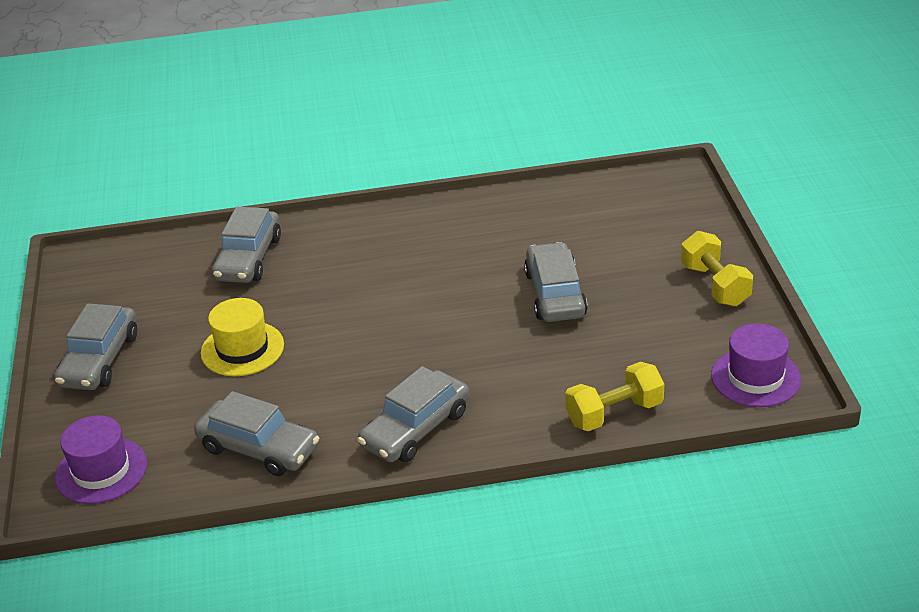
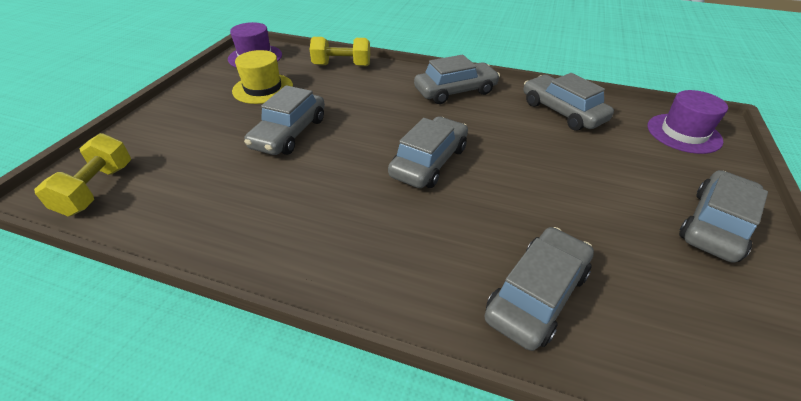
camera: 155 degrees left, 5 degrees up
(242, 349) = (563, 183): yellow hat -> yellow hat (263, 88)
(385, 320) = (429, 162): none -> grey car
(715, 285) = (191, 101): yellow dumbbell -> yellow dumbbell (97, 189)

